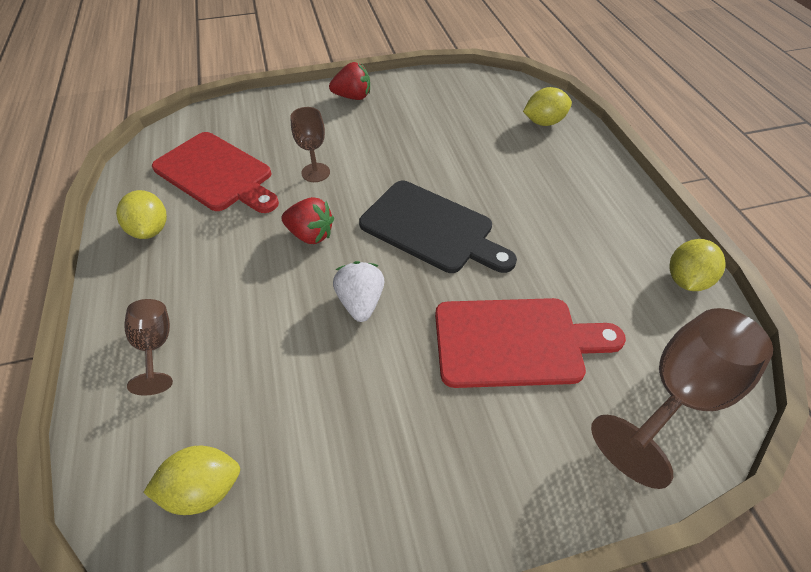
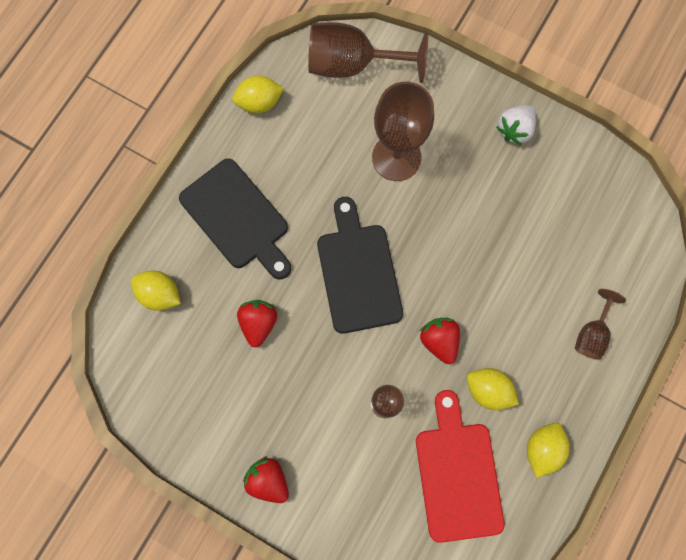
camera: 135 degrees left, 25 degrees up
(203, 489) = (612, 223): yellow lemon -> yellow lemon (488, 390)
(361, 302) = (454, 257): white strawberry -> white strawberry (514, 130)
(461, 152) = (258, 323): none -> red strawberry
(515, 342) = (396, 157): red cutting board -> brown goblet
(566, 192) = (237, 218): none -> black cutting board

